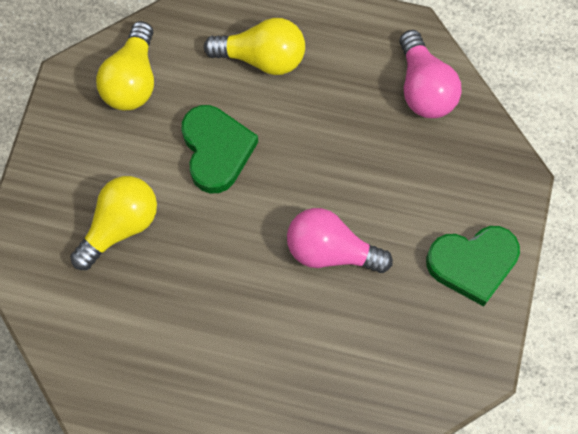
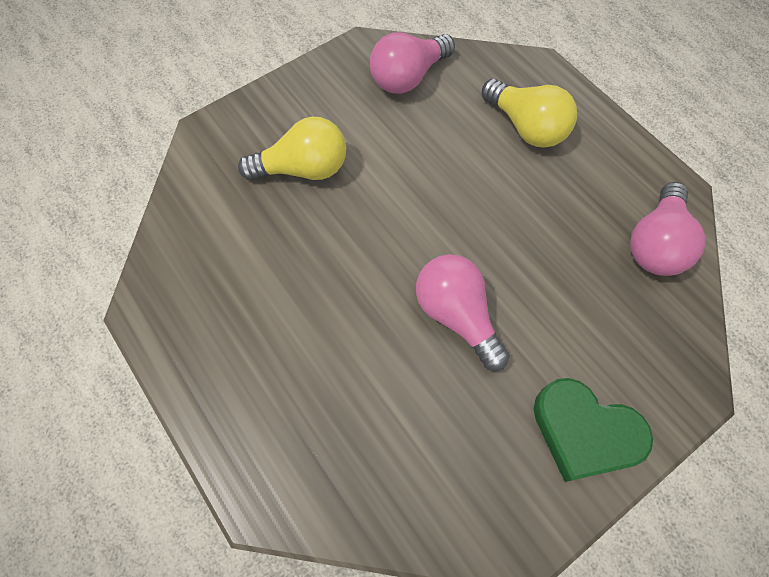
camera: 40 degrees right, 5 degrees down
(132, 80) = (408, 77): yellow light bulb -> pink light bulb
(216, 150) = (428, 168): green heart -> none

